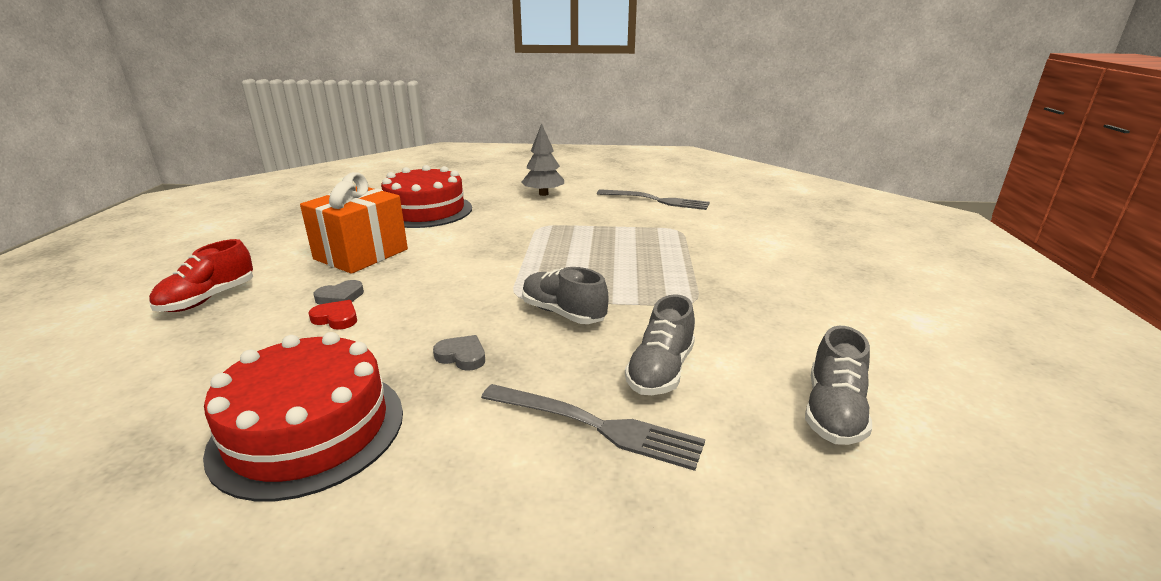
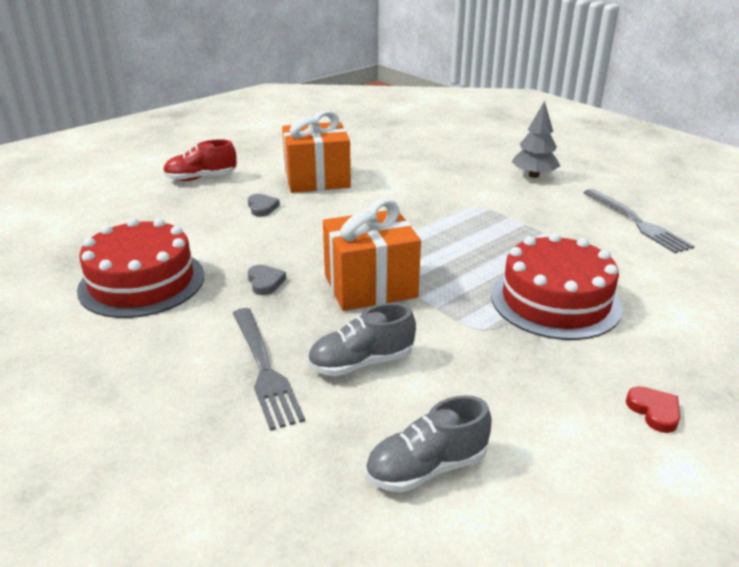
camera: 45 degrees right, 5 degrees up
(336, 318) = (240, 221): red heart -> red heart (654, 411)
(340, 297) = (262, 207): grey heart -> grey heart turned 120 degrees counterclockwise
(425, 211) = (411, 158): red cake -> red cake (555, 301)
(563, 313) = (370, 286): grey shoe -> orange gift

